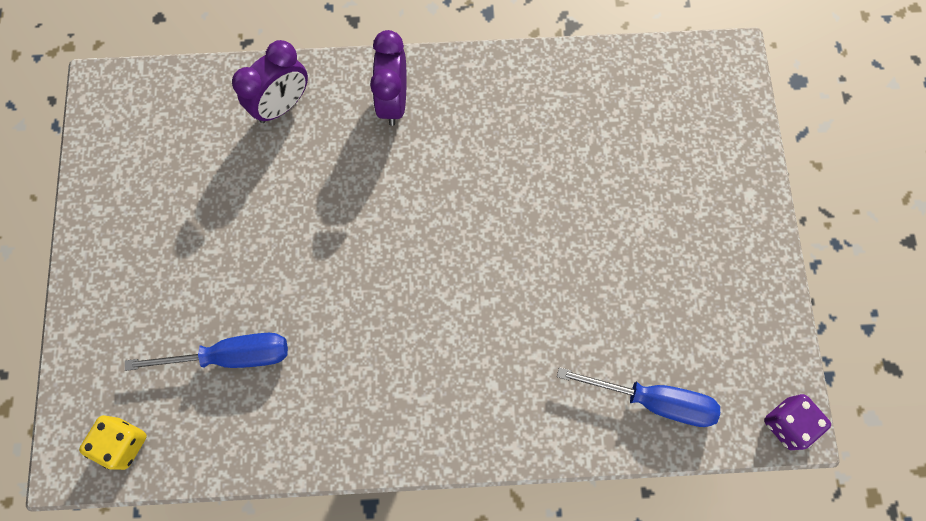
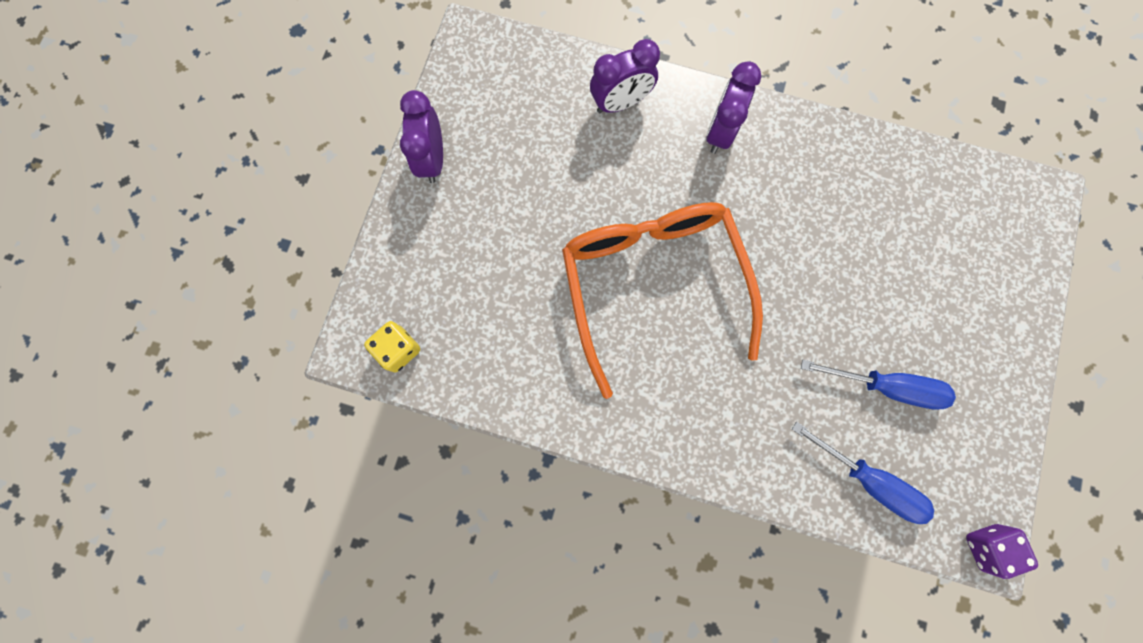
camera: 20 degrees right, 5 degrees up
(100, 229) = (432, 159): none -> purple clock
(232, 356) = (511, 308): blue screwdriver -> blue screwdriver (886, 386)
(372, 277) = (652, 283): none -> orange glasses

